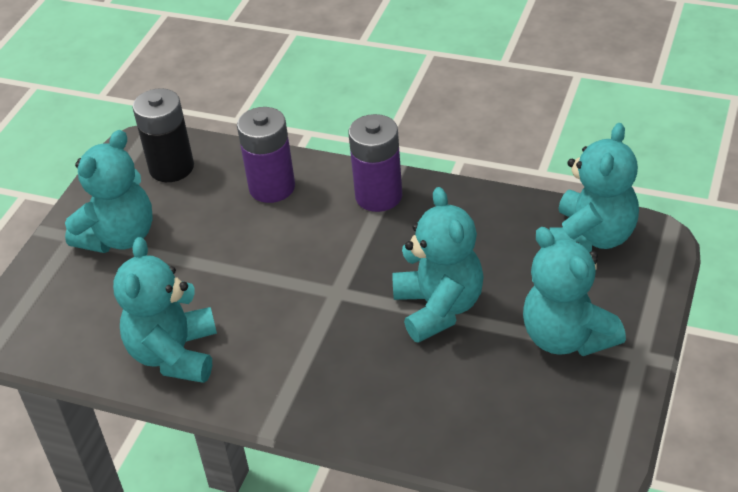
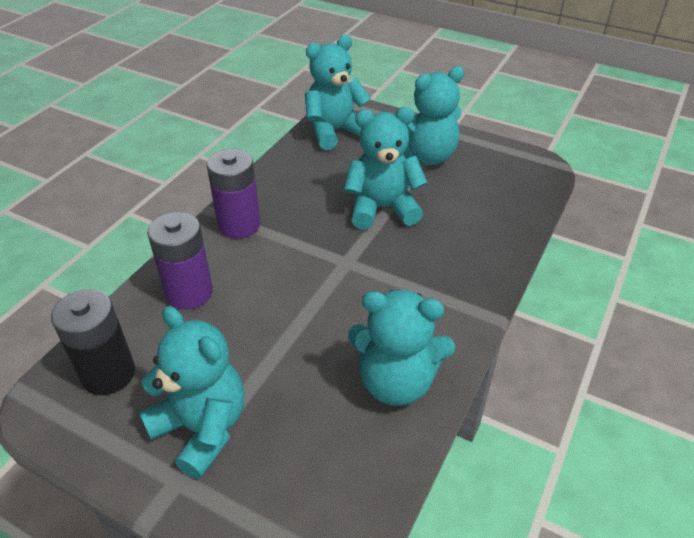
camera: 85 degrees left, 0 degrees up
(591, 237) = (335, 131): turquoise teddy bear -> turquoise teddy bear turned 60 degrees counterclockwise

